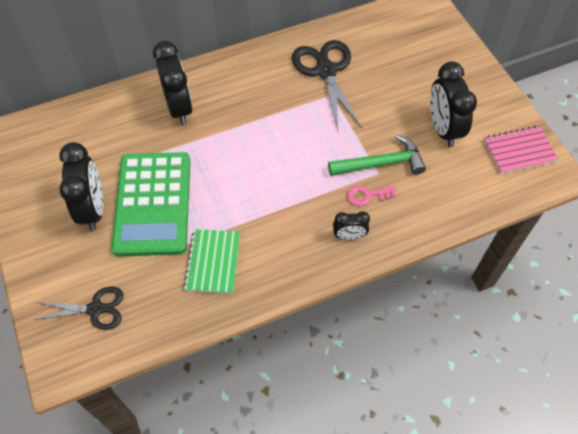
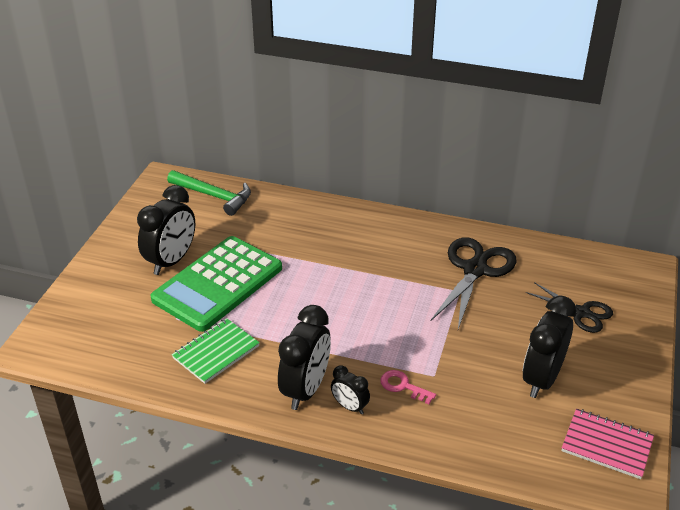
camera: 40 degrees right, 20 degrees down
(95, 309) = (98, 327): black scissors -> black scissors (581, 312)
(179, 108) = (314, 229): black clock -> black clock (305, 389)
(381, 163) = (445, 370): green hammer -> green hammer (214, 196)

